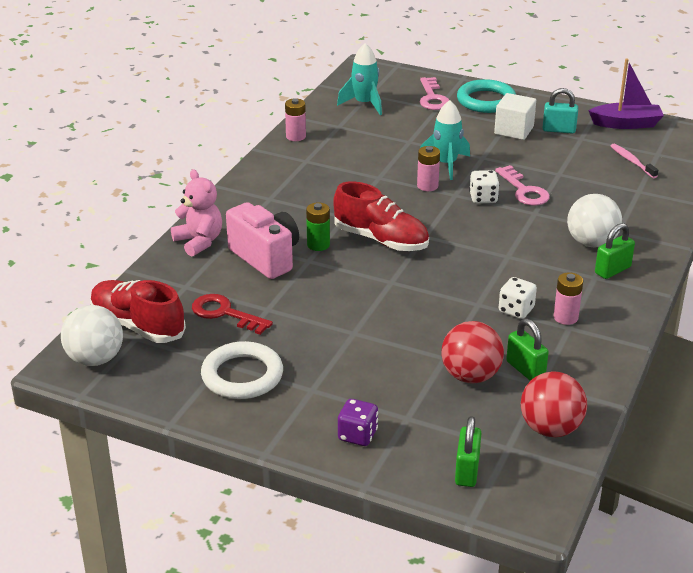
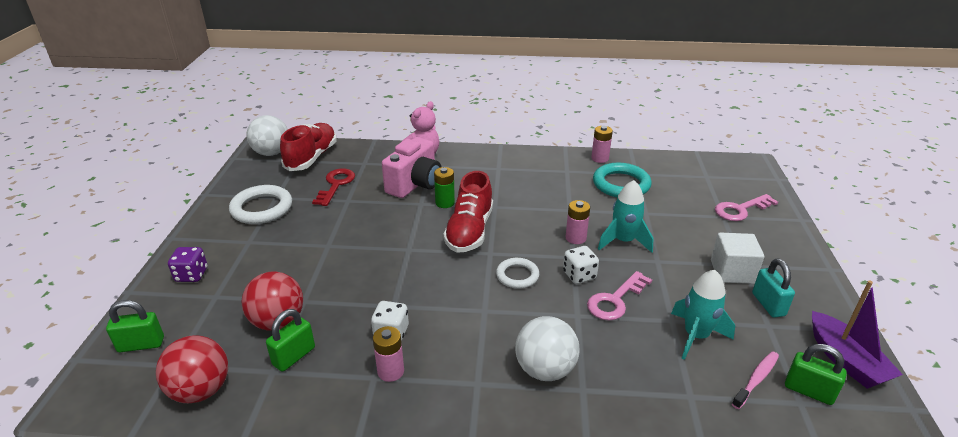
camera: 70 degrees right, 0 degrees up
(364, 104) = (687, 177): turquoise rocket -> turquoise rocket (695, 336)
(467, 229) = (517, 275): none -> white ring
(486, 101) = (773, 242): turquoise ring -> turquoise ring (621, 184)
(612, 270) = (498, 397): green padlock -> green padlock (809, 391)

